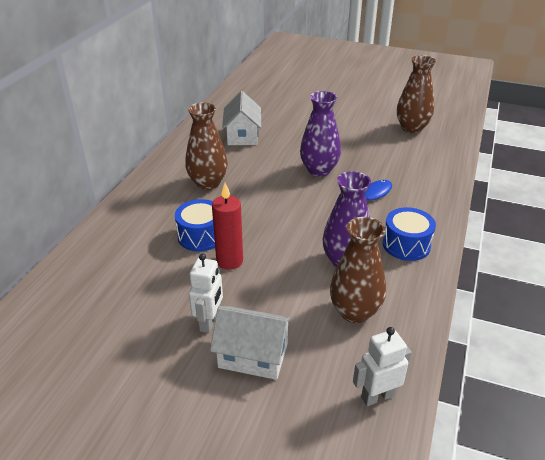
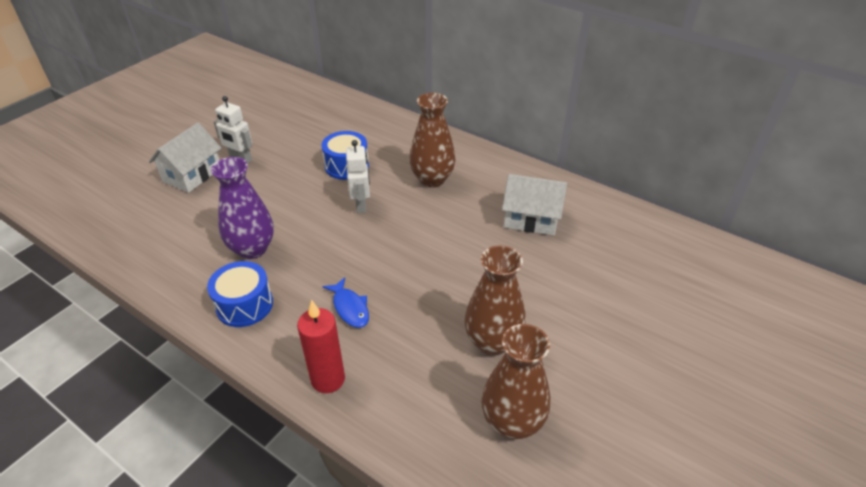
camera: 105 degrees right, 5 degrees up
(229, 261) = (302, 177): red candle -> red candle (328, 379)
(319, 170) = (424, 270): purple vase -> none
(354, 312) = (188, 238): brown vase -> brown vase (492, 342)
(377, 396) = (103, 227): white robot -> white robot (361, 205)

